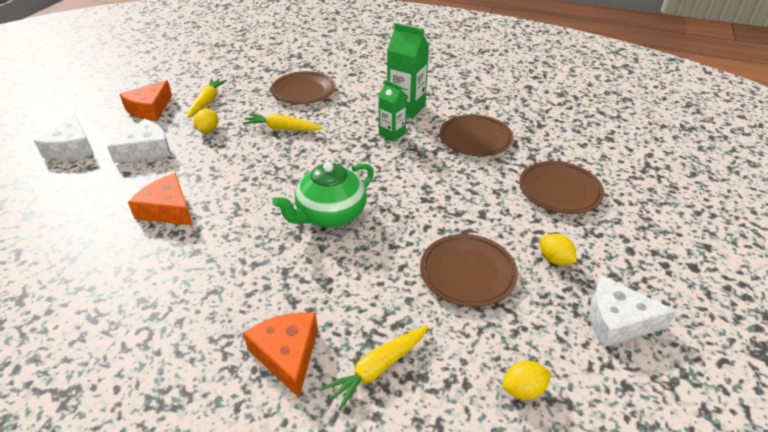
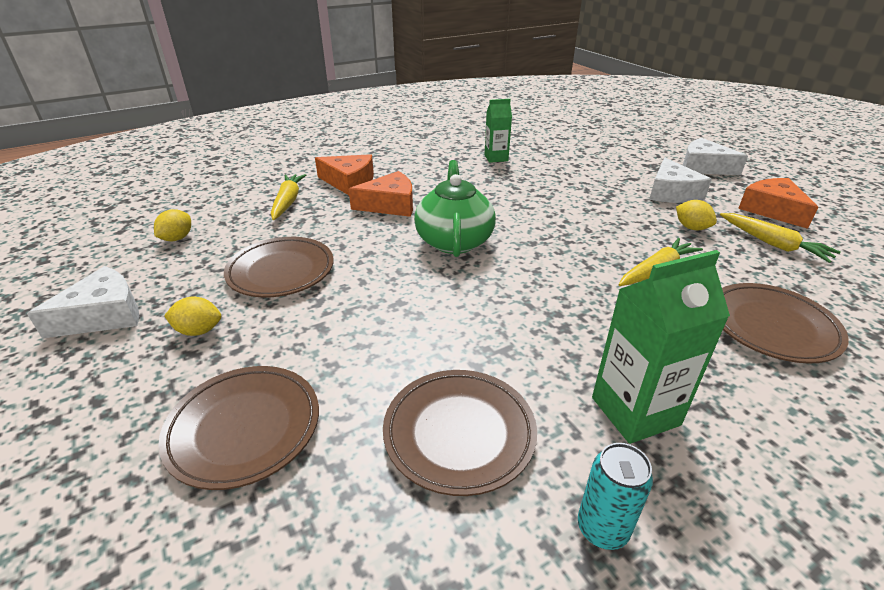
camera: 130 degrees right, 5 degrees down
(167, 209) = (556, 182): orange cheese -> orange cheese (390, 205)
(392, 134) = (562, 350): green carton -> green carton (496, 158)
(467, 101) = (602, 529): none -> turquoise can

